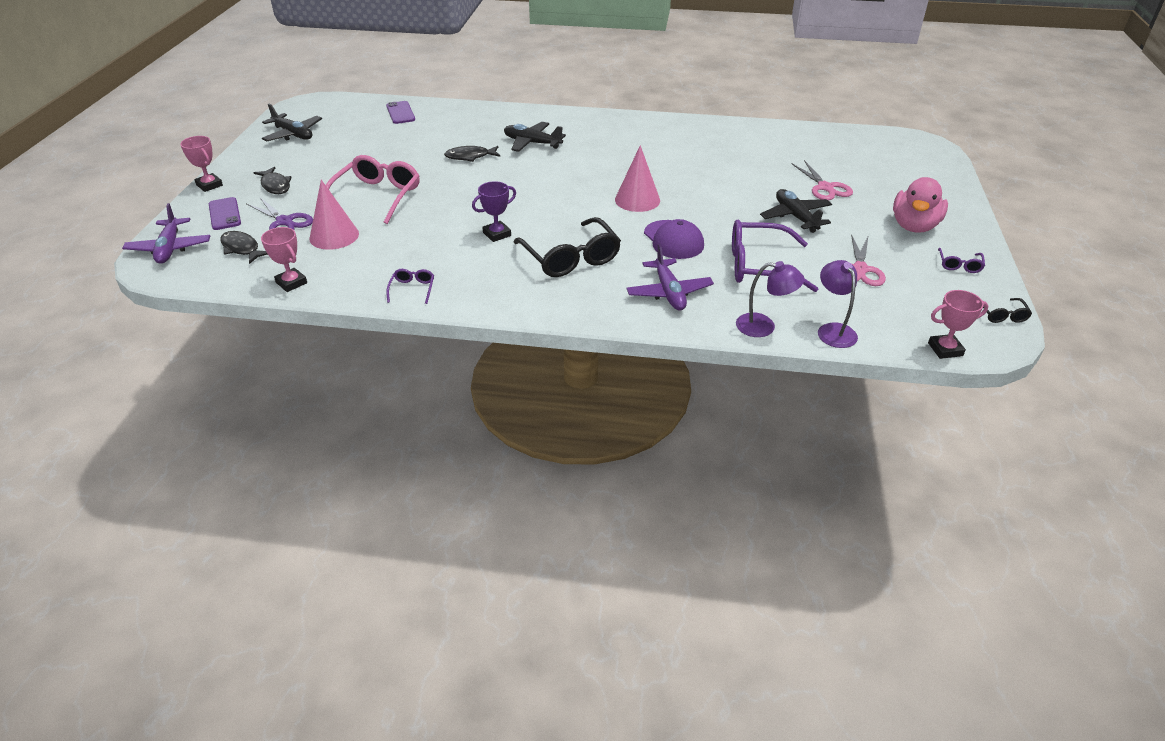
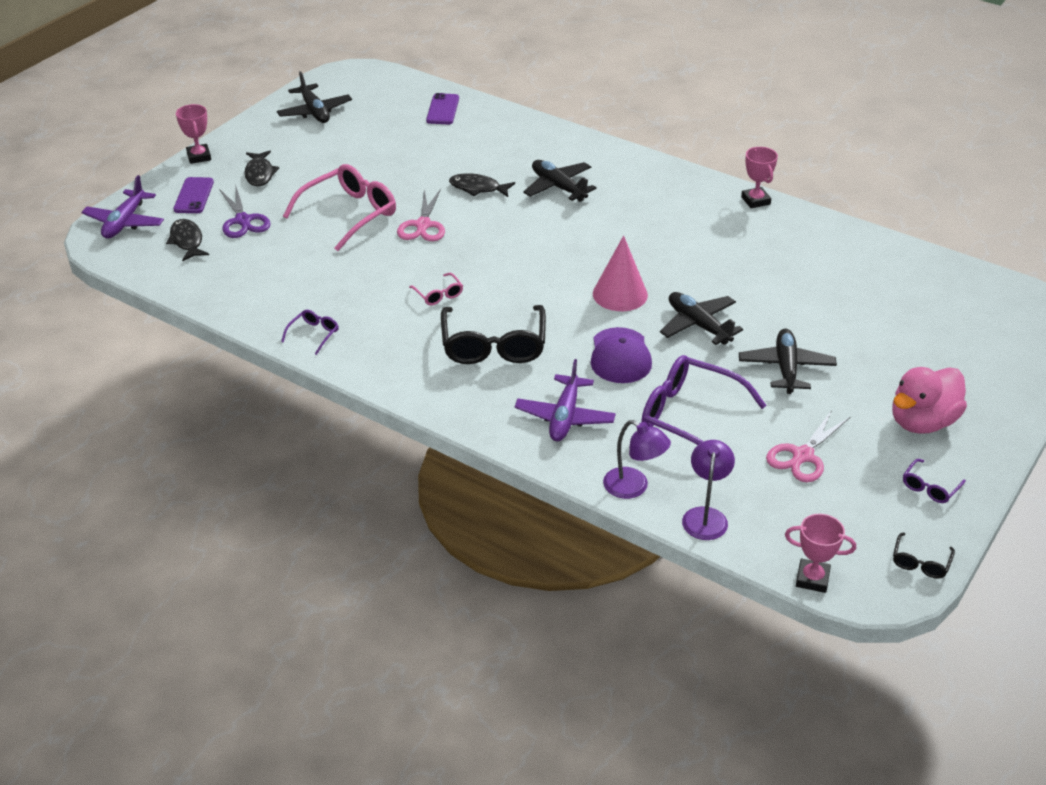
camera: 25 degrees right, 0 degrees up
(291, 283) = (209, 293): pink trophy -> pink trophy (755, 200)
(334, 236) = (279, 251): pink cone -> none
(497, 234) = (438, 294): purple trophy -> pink glasses
(711, 205) = (698, 325): none -> black plane
(825, 187) = (858, 339): pink scissors -> pink scissors (423, 225)

